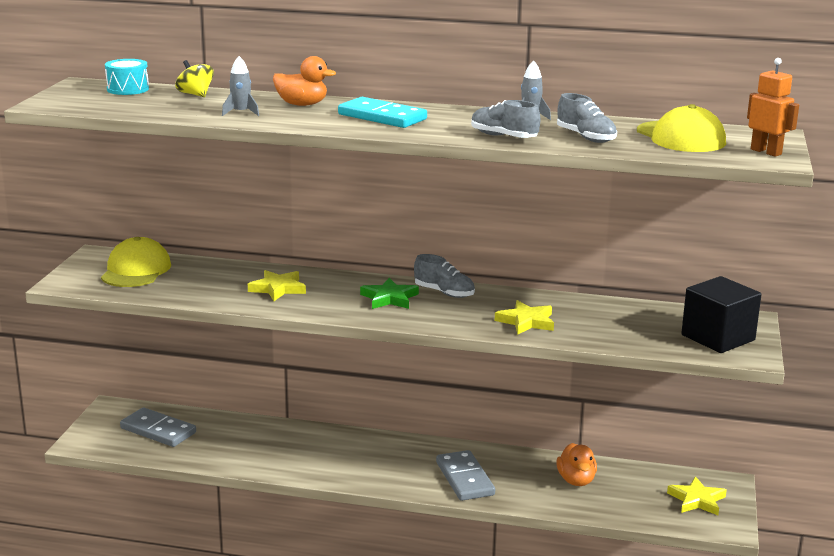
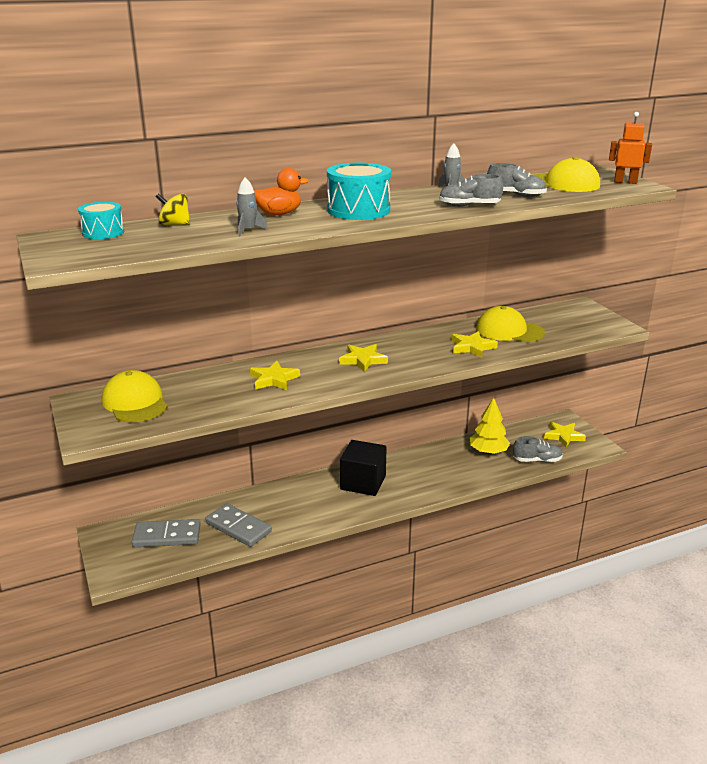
camera: 35 degrees left, 5 degrees up
(382, 117) = (358, 210): turquoise domino -> turquoise drum
(389, 298) = (363, 360): green star -> yellow star
(444, 293) = (391, 344): grey shoe -> grey shoe (537, 460)
(464, 479) = (425, 479): grey domino -> grey domino (238, 527)
(576, 480) = (488, 452): orange duck -> yellow tree
(601, 319) = (509, 331): none -> yellow cap
(718, 338) = (586, 321): black cube -> black cube (363, 482)

